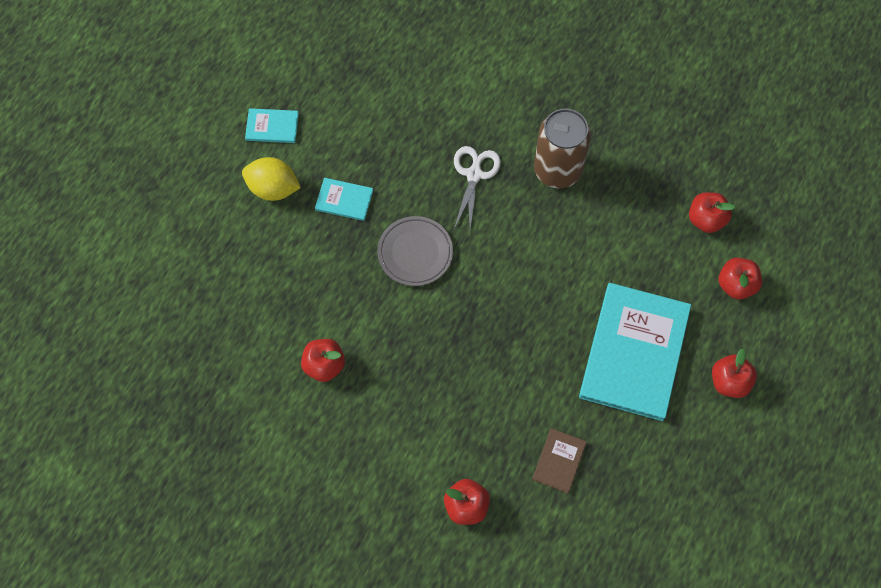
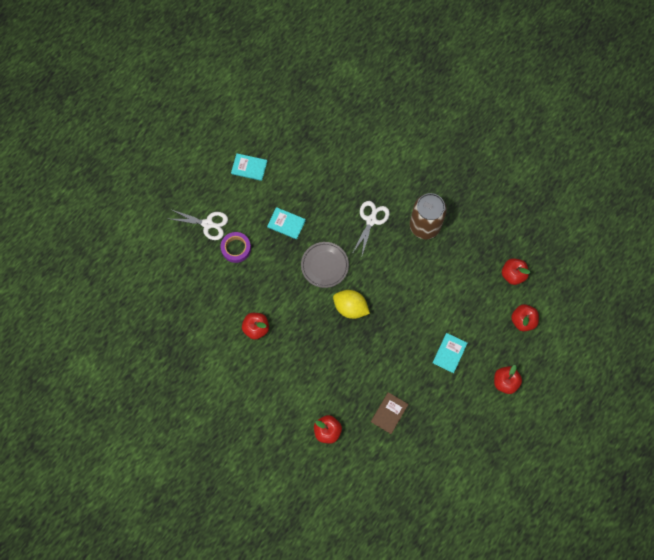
camera: 10 degrees right, 5 degrees up
(221, 220) = (208, 224): none -> white scissors
(272, 249) = (236, 248): none -> purple tape
(273, 188) = (243, 208): yellow lemon -> yellow lemon (350, 307)
(634, 352) = (449, 353): turquoise book -> turquoise book, size x0.43

